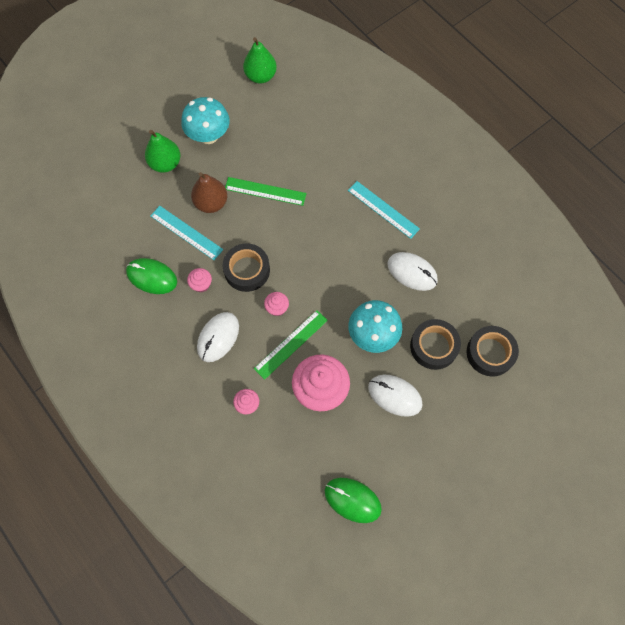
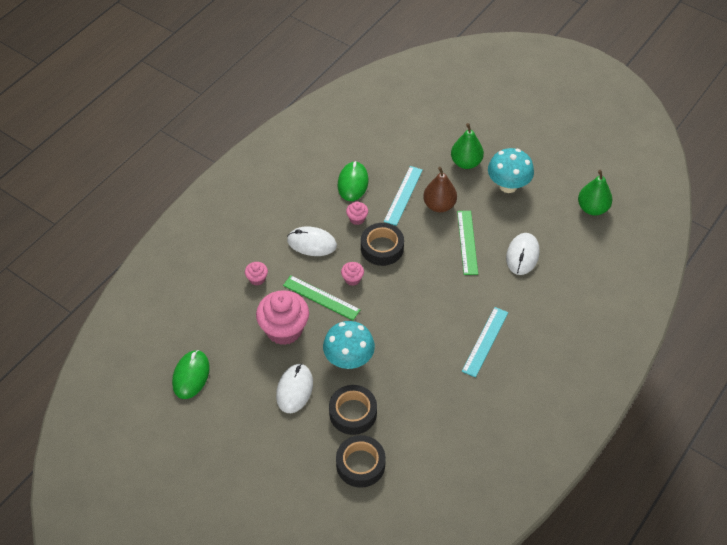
camera: 75 degrees right, 15 degrees down
(412, 272) = (425, 379): white mouse -> white mouse (522, 255)

